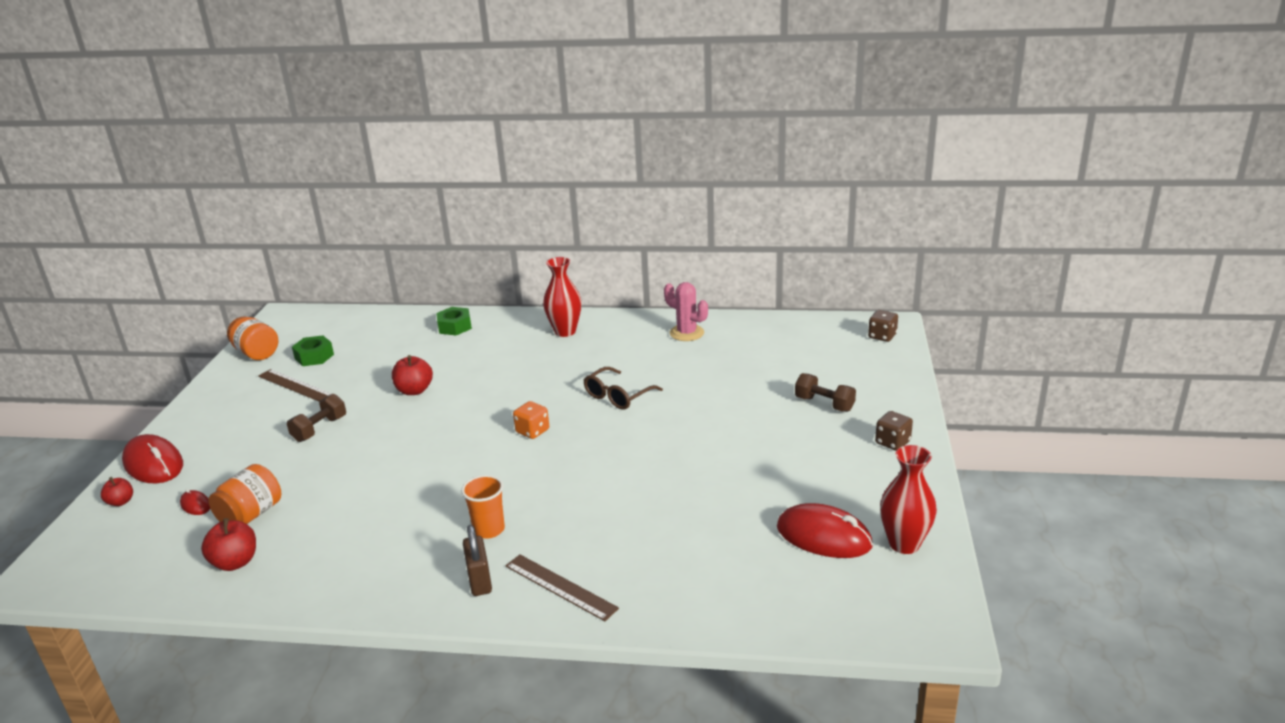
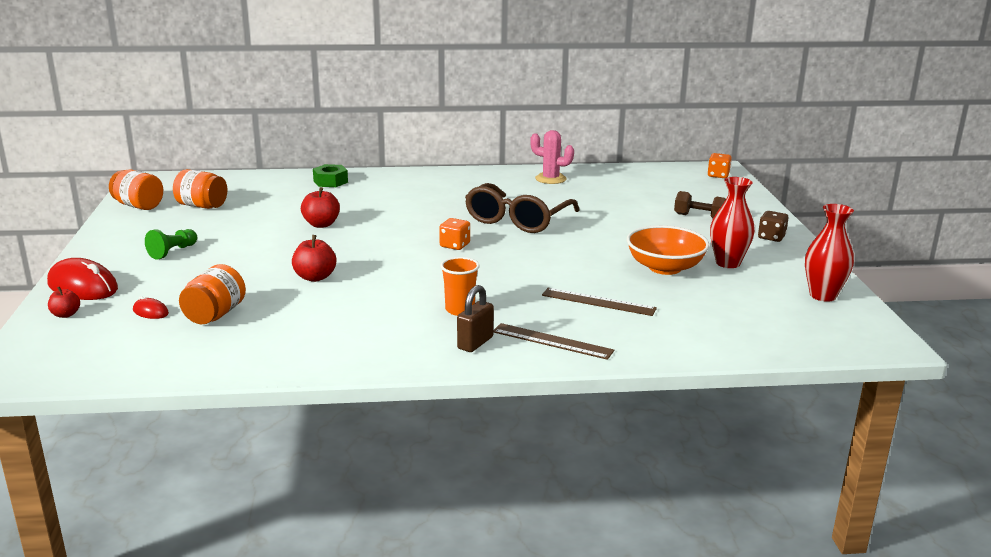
camera: 15 degrees left, 5 degrees down
(235, 562) = (222, 348): red apple -> red apple (315, 277)
(256, 421) = (173, 252): none -> green pawn
(295, 386) = (196, 226): brown ruler -> brown ruler (598, 302)
(314, 357) = (202, 206): green nut -> orange jar
(320, 429) = (244, 254): brown dumbbell -> none
(479, 581) = (475, 343): brown padlock -> brown padlock turned 60 degrees clockwise
(565, 331) = (439, 181): red vase -> red vase (728, 263)
(617, 396) = (517, 220): brown glasses -> brown glasses, size x1.65
(742, 483) = (665, 268): none -> orange bowl
(823, 536) = (755, 295): red mouse -> none
(882, 336) = (718, 175): brown dice -> orange dice

